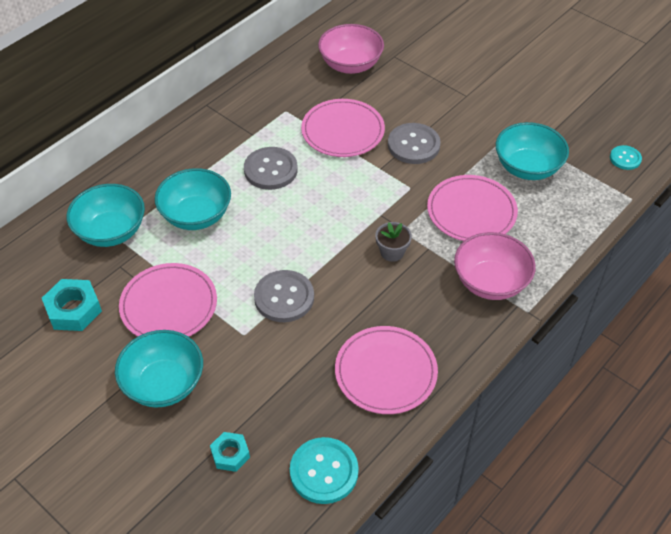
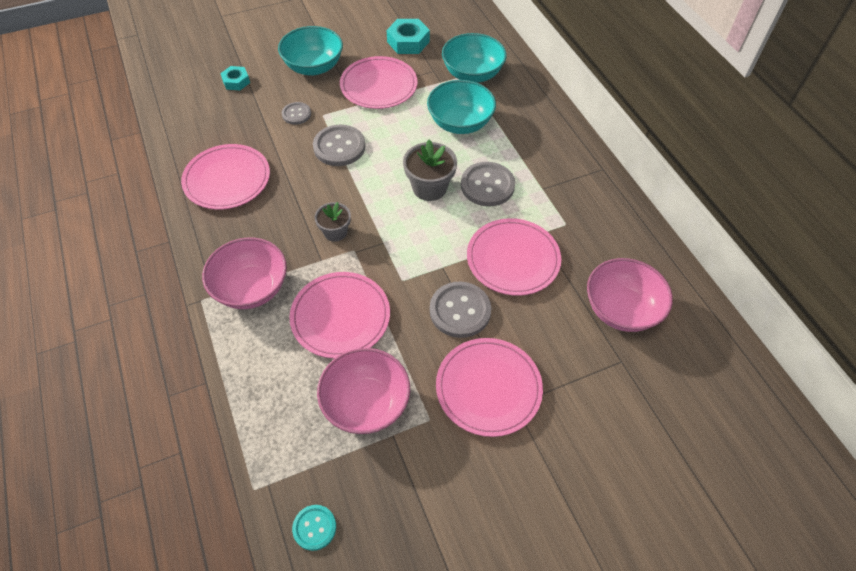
camera: 115 degrees right, 5 degrees up
(255, 360) = (296, 114): none -> grey button
(297, 207) = (429, 187): none -> grey flower pot
(324, 471) = (184, 119): turquoise button -> none
(465, 111) = (488, 388): none -> pink plate
(527, 167) = (366, 403): turquoise bowl -> pink bowl

